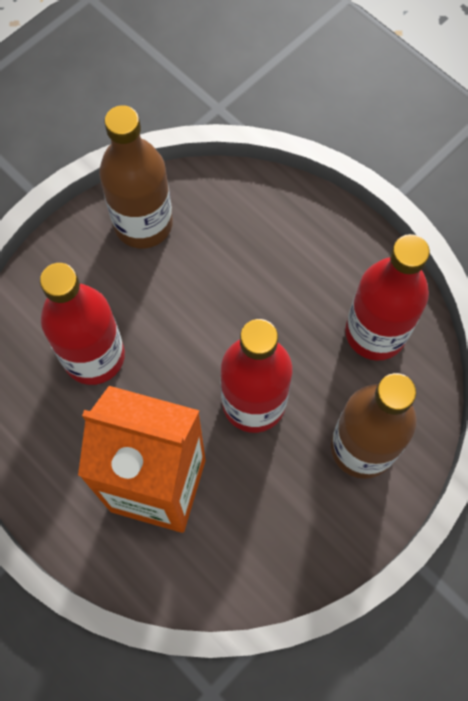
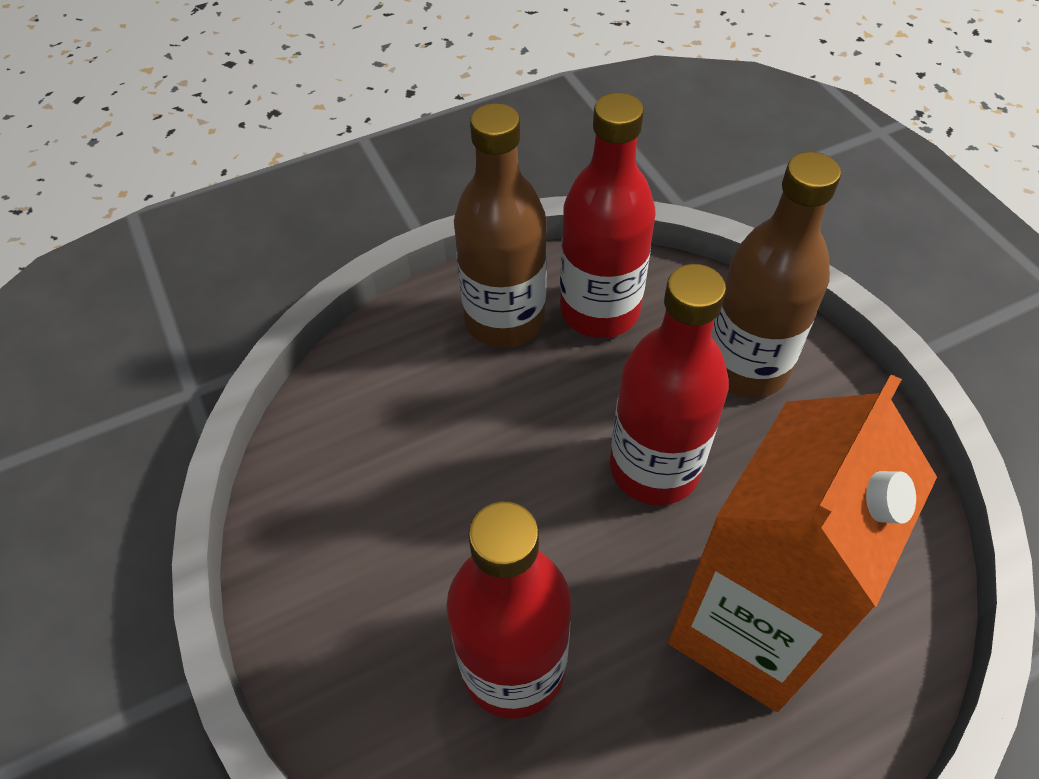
camera: 70 degrees left, 15 degrees down
(143, 224) = (324, 532): brown bottle -> brown bottle (504, 320)

